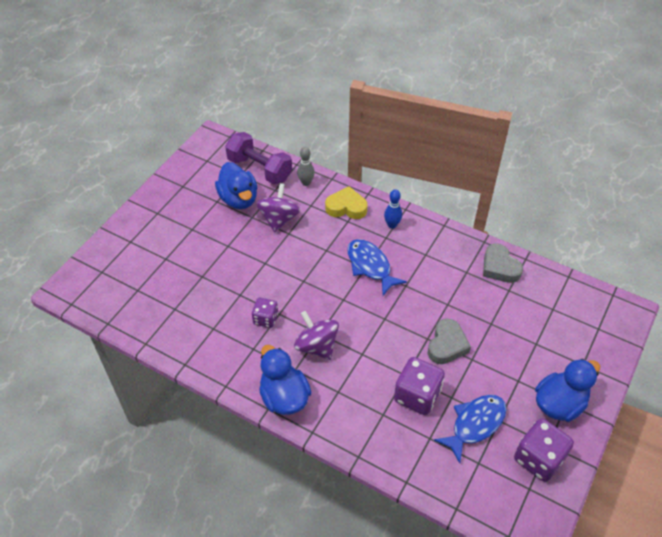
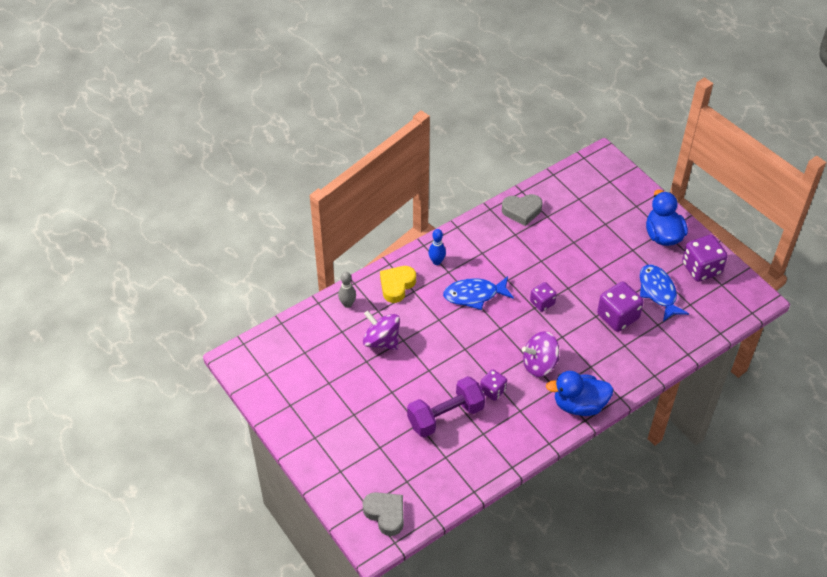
camera: 65 degrees left, 0 degrees up
(239, 199) = (337, 364): blue duck -> none
(259, 169) = (306, 334): purple dumbbell -> purple dumbbell (445, 416)
(394, 323) = (542, 303): none -> purple dice
(447, 345) = (580, 278): grey heart -> grey heart (385, 514)

